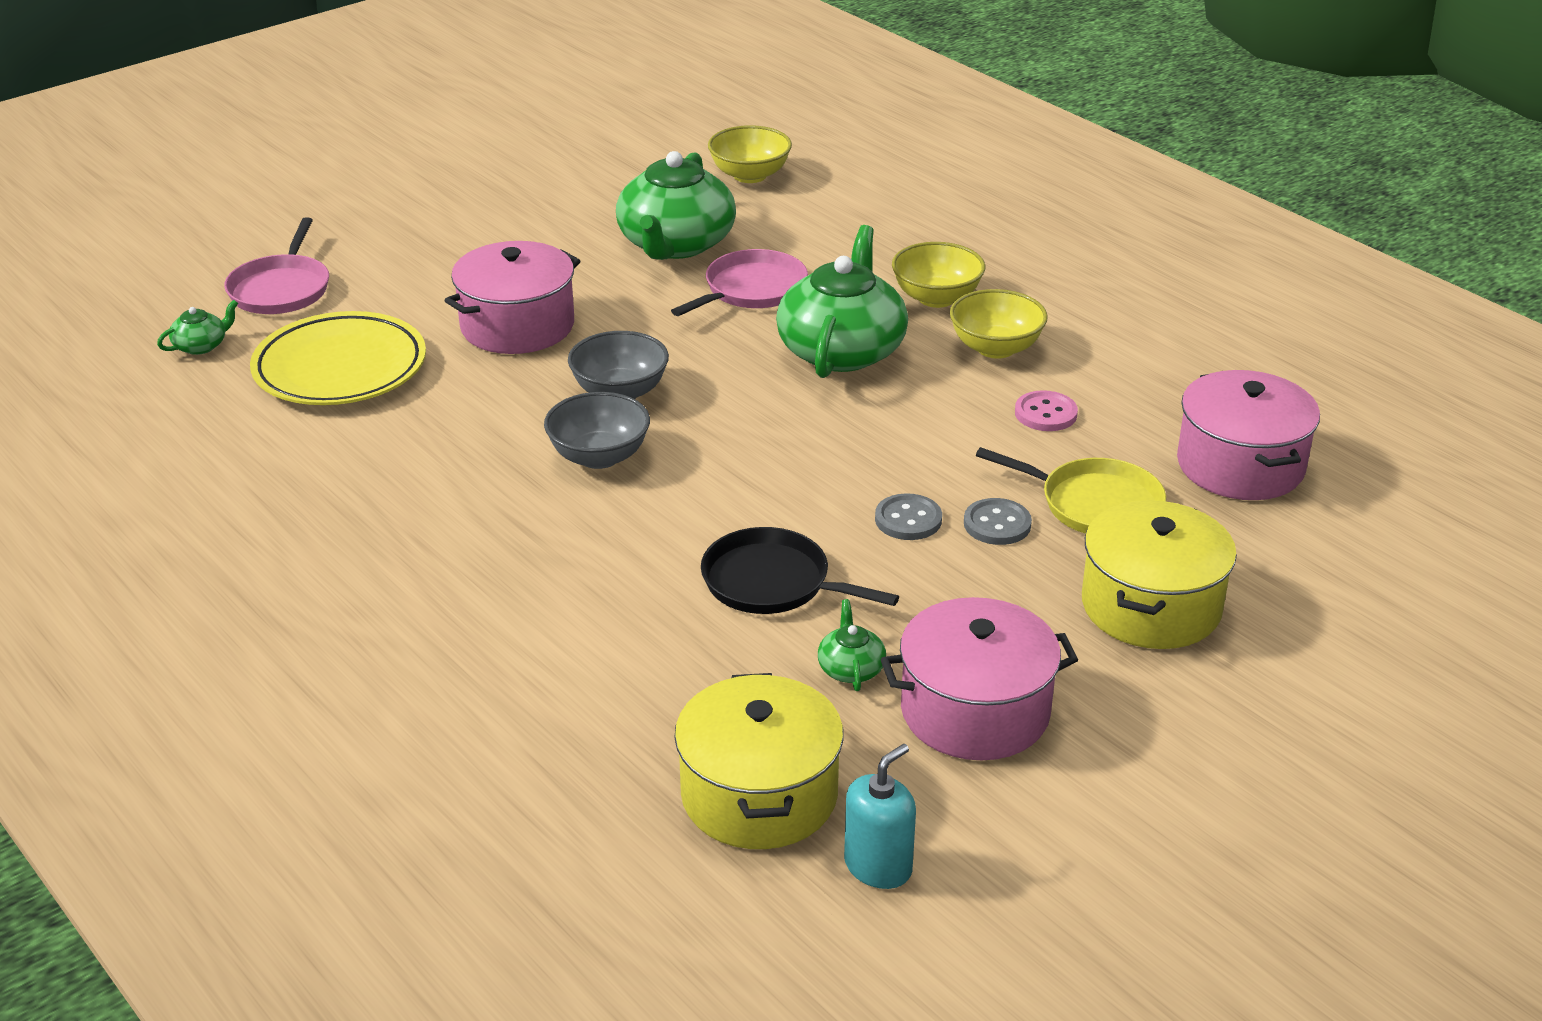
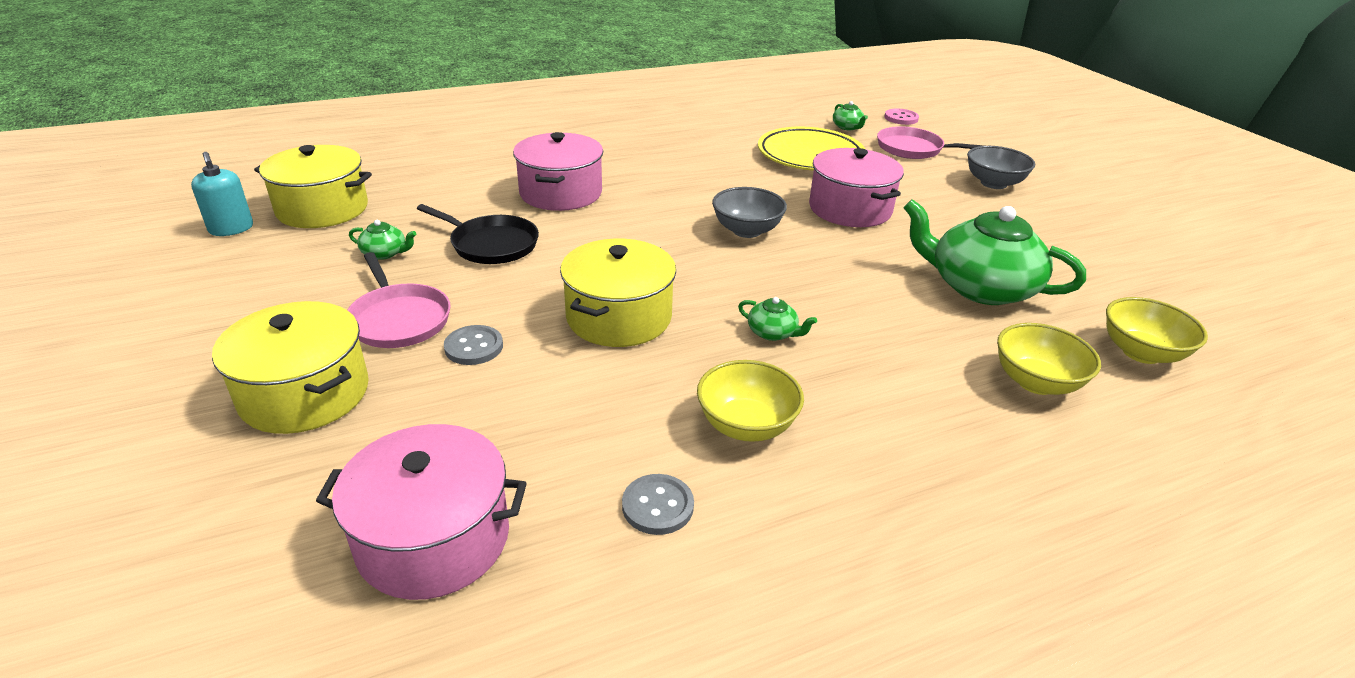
camera: 105 degrees right, 0 degrees up
(599, 456) = (670, 213): grey bowl -> grey bowl (993, 183)
(752, 290) = (891, 309): pink pan -> pink pan (399, 319)
(772, 582) = (491, 244): black pan -> black pan turned 75 degrees clockwise
(842, 350) = (773, 333): green teapot -> green teapot, size x0.42
(877, 445) = (619, 317): none -> yellow pot
(908, 519) = (513, 308): grey button -> grey button (657, 506)
(936, 298) = (859, 412): yellow bowl -> yellow bowl (1036, 382)
(975, 711) = (298, 285): pink pot -> pink pot (560, 193)
(1045, 413) = (612, 423): pink button -> pink button (901, 118)
(1095, 504) = (455, 408): yellow pan -> none

